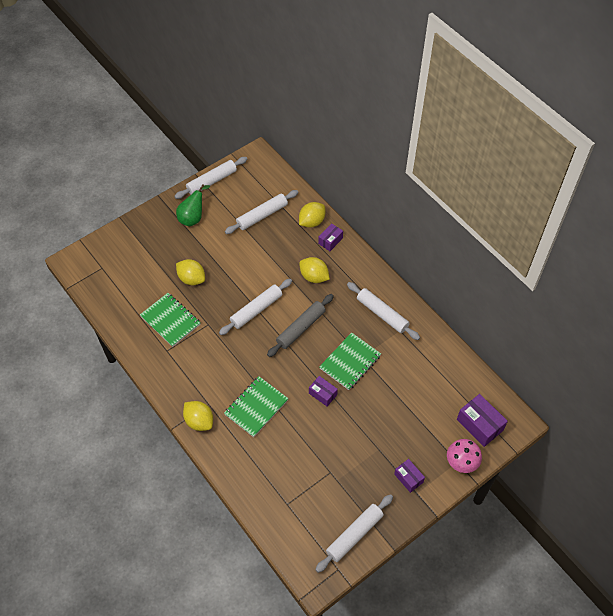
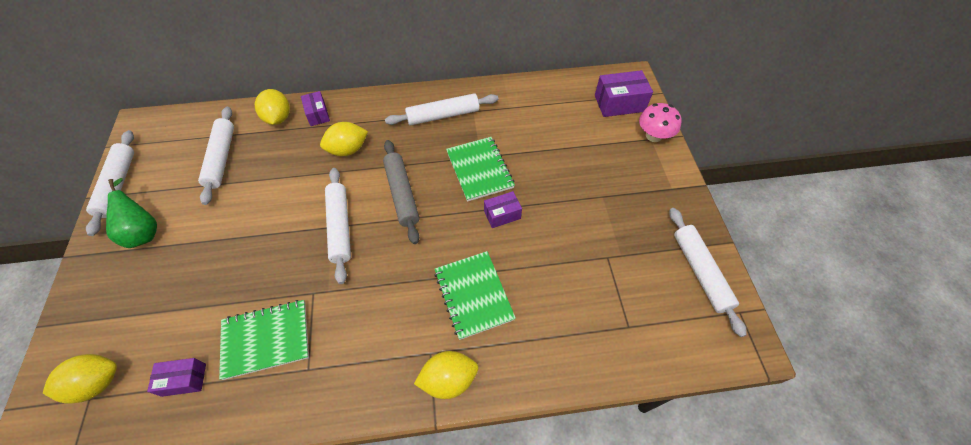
camera: 60 degrees left, 0 degrees up
(191, 279) = (229, 279): yellow lemon -> yellow lemon (97, 383)
(408, 478) = (651, 187): purple box -> purple box (184, 380)

